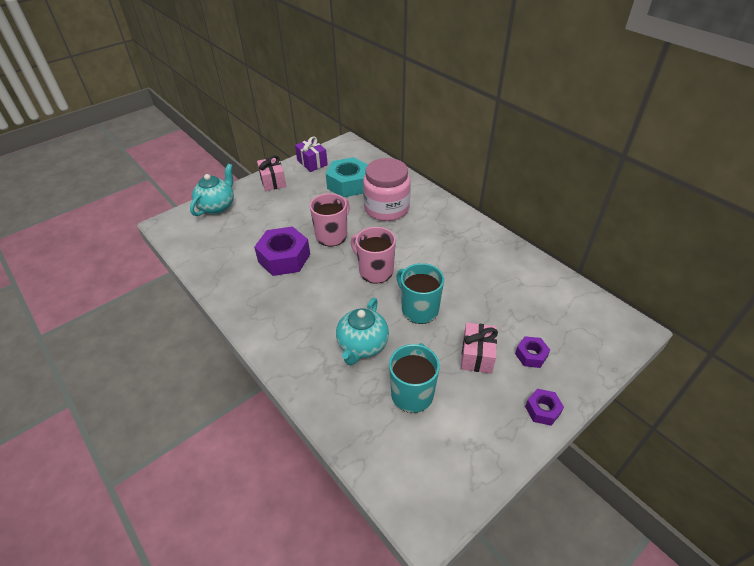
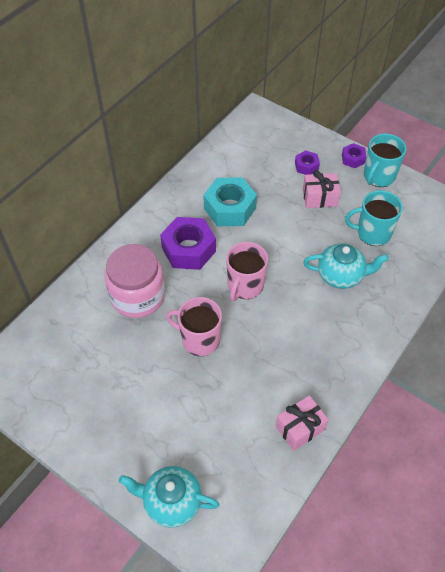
camera: 105 degrees left, 10 degrees up
(273, 181) = (100, 447): pink gift -> pink gift (300, 428)
(284, 258) = (250, 377): purple nut -> purple nut (189, 249)
(312, 162) = (45, 409): purple gift -> none
(348, 184) = (93, 348): turquoise nut -> turquoise nut (230, 208)
(419, 309) = (284, 242): turquoise mug -> turquoise mug (378, 176)

